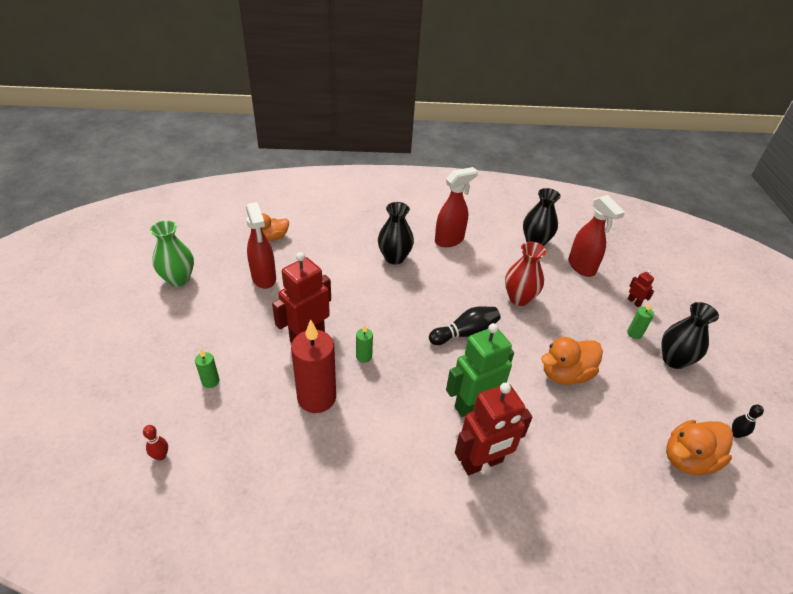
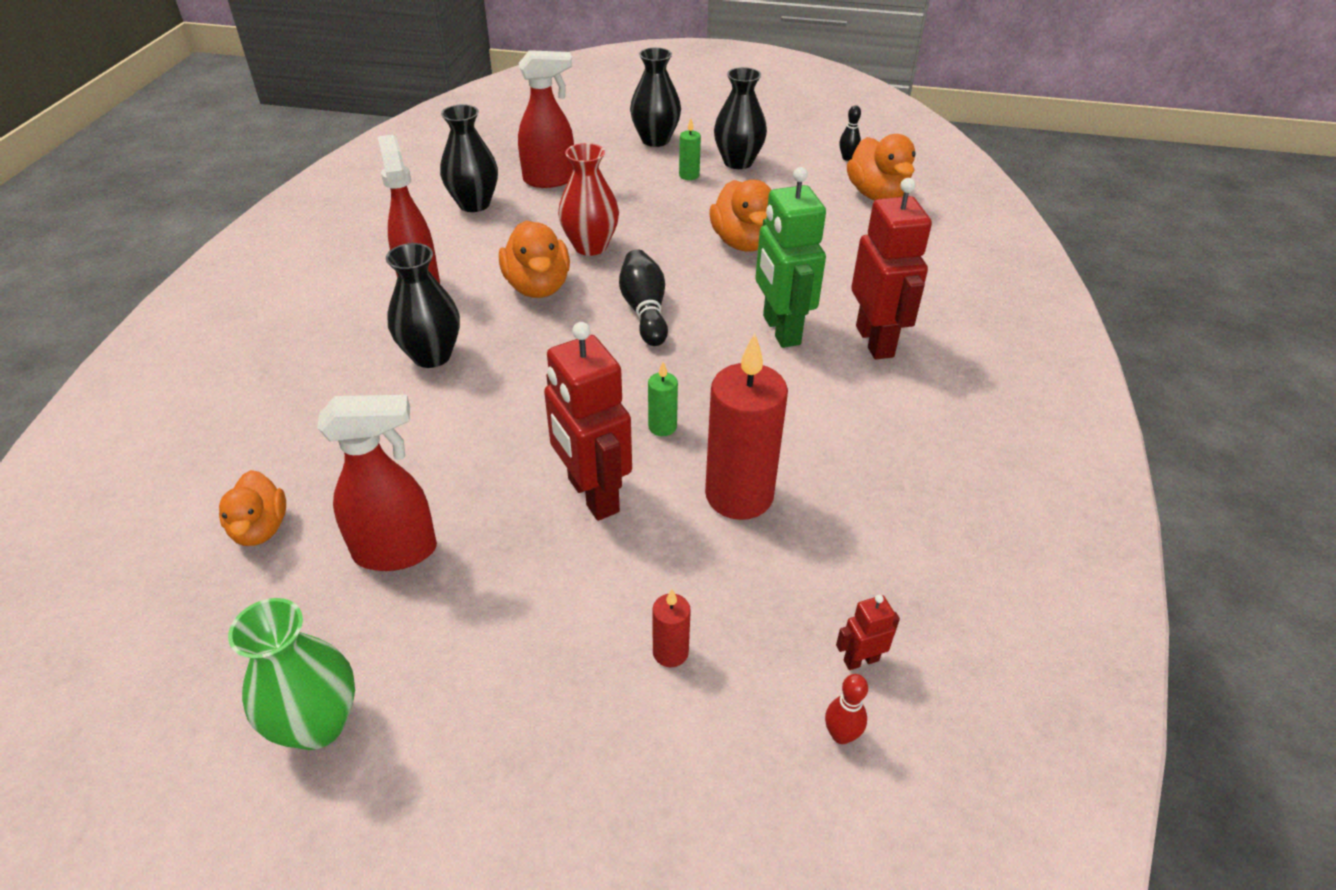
camera: 75 degrees left, 0 degrees up
(210, 381) = (670, 652): green candle -> red candle
(468, 284) = (538, 287): none -> orange duck
(634, 302) = (634, 160): red robot -> red robot (860, 660)
(670, 309) = (655, 140): none -> black vase

